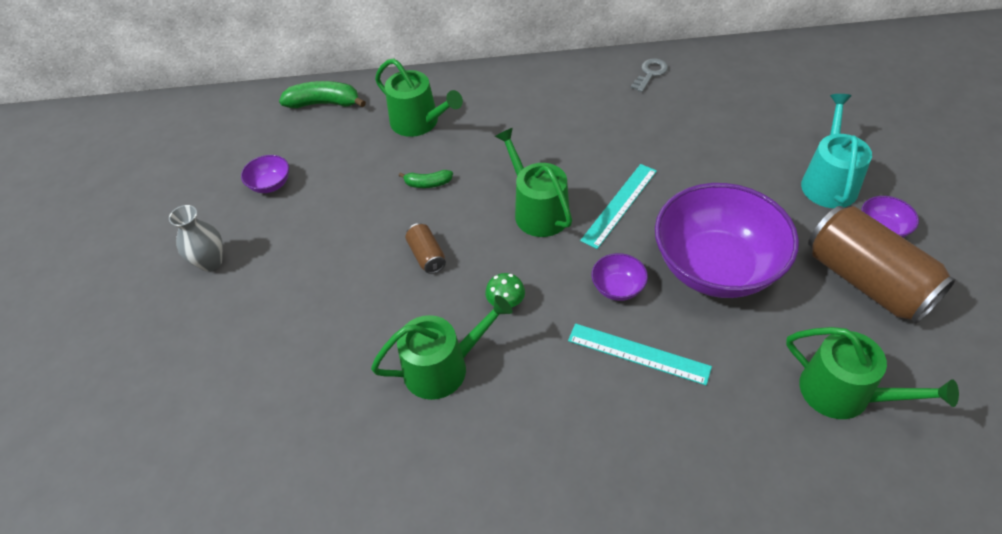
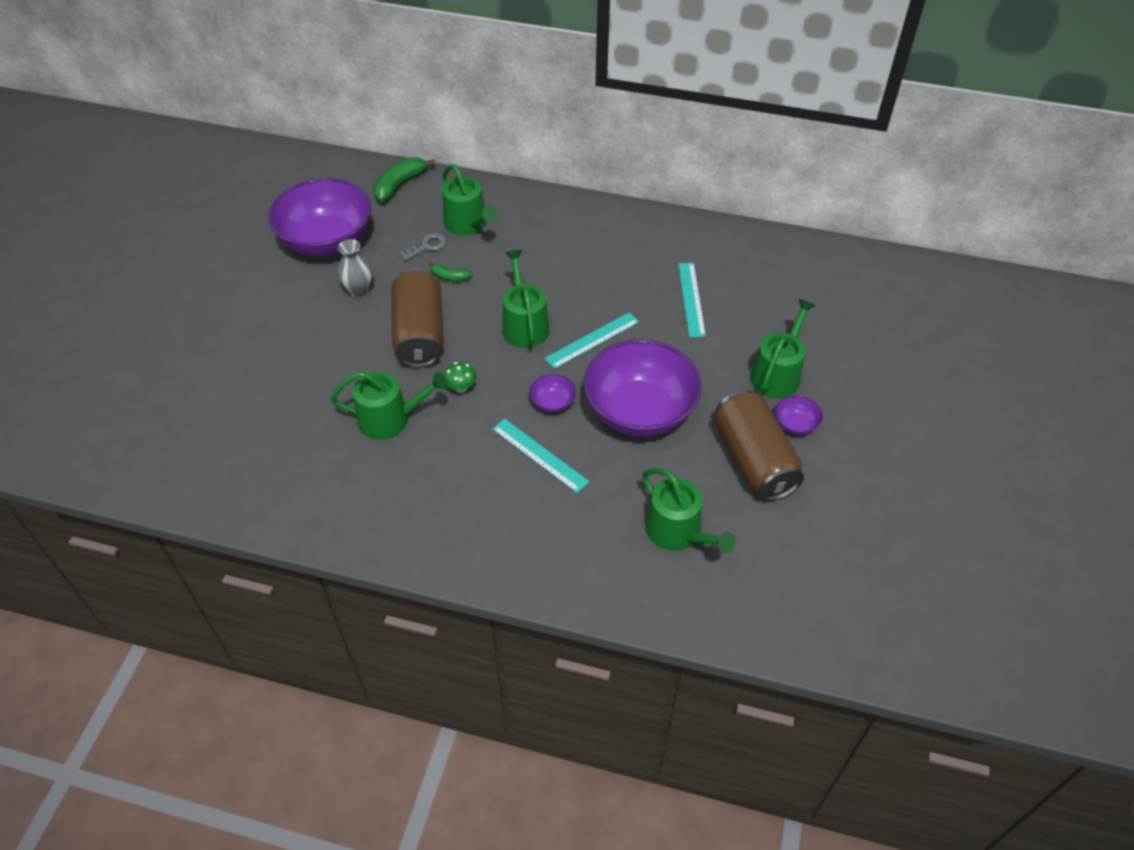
camera: 15 degrees right, 0 degrees up
(210, 262) = (257, 288): grey vase -> grey vase (358, 290)
(270, 184) = (327, 241): purple bowl -> purple bowl, size x2.45
(324, 103) = (400, 185): green banana -> green banana turned 75 degrees counterclockwise
(427, 256) = (420, 333): brown can -> brown can, size x2.25
(650, 73) = (685, 237): grey key -> grey key (427, 246)
(694, 132) = (691, 299): none -> turquoise ruler
(828, 181) = (777, 374): turquoise watering can -> green watering can

